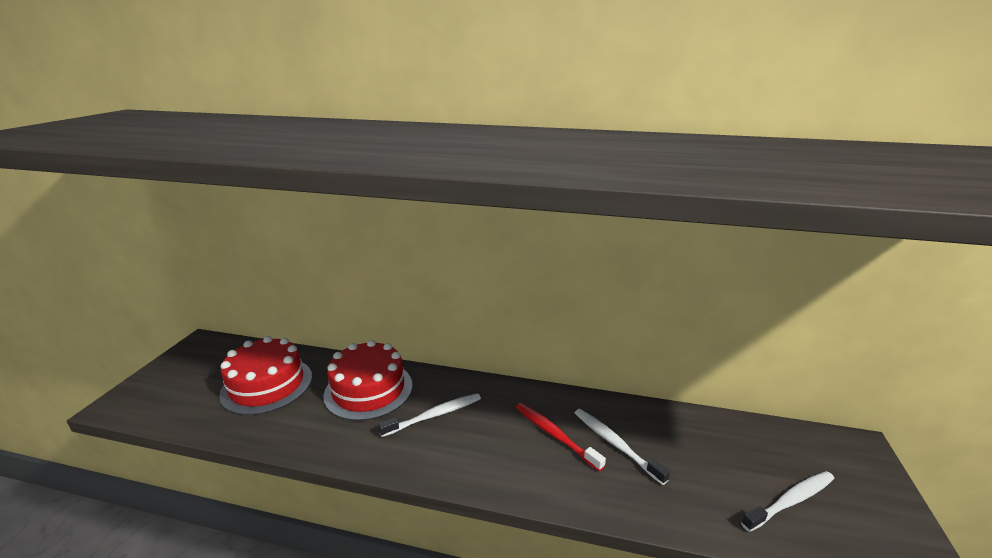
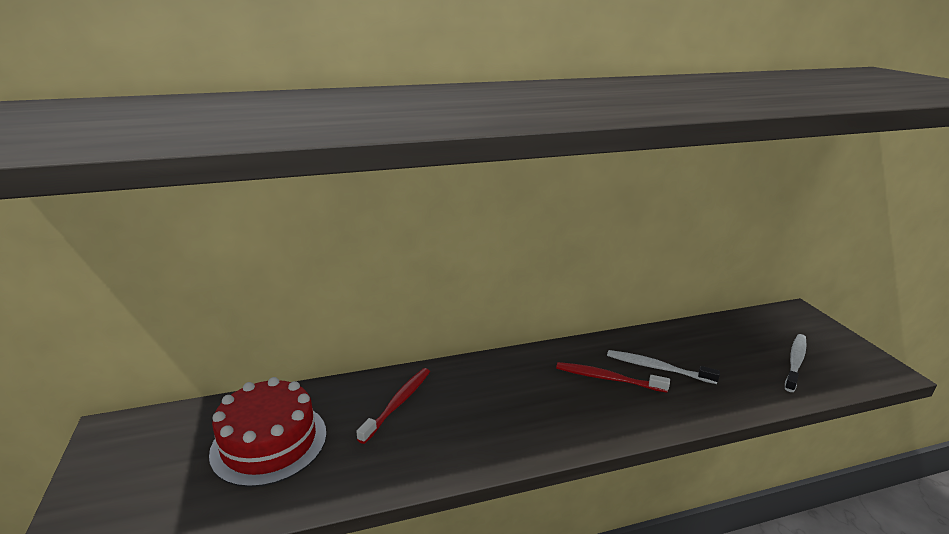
camera: 30 degrees left, 0 degrees up
(368, 390) = (397, 404): red cake -> red toothbrush
(434, 415) = (490, 402): white toothbrush -> none

